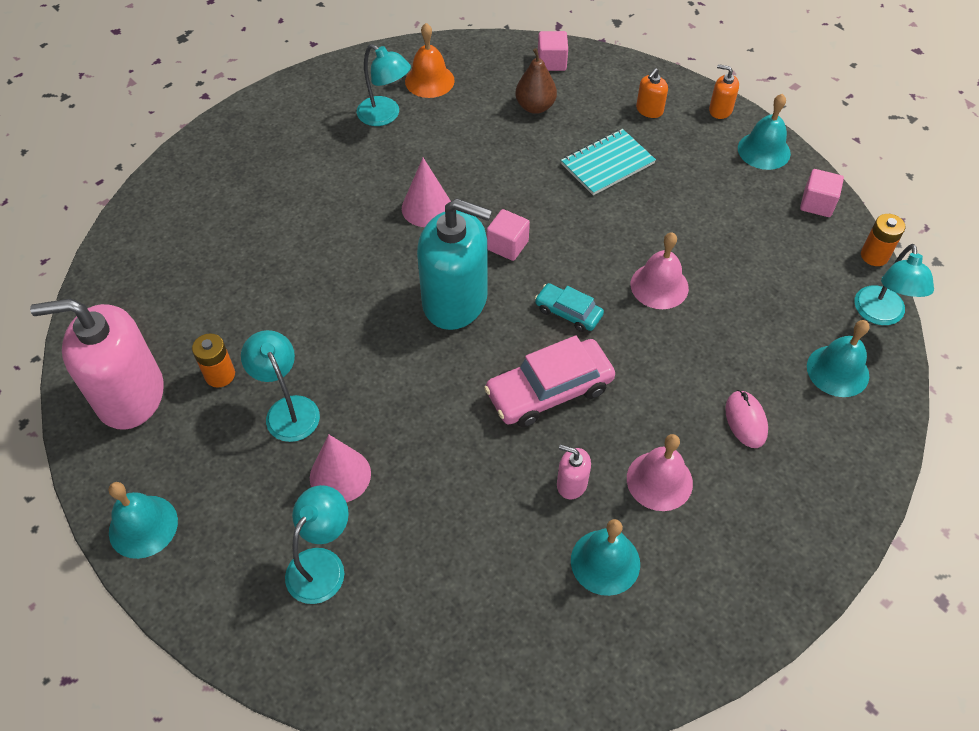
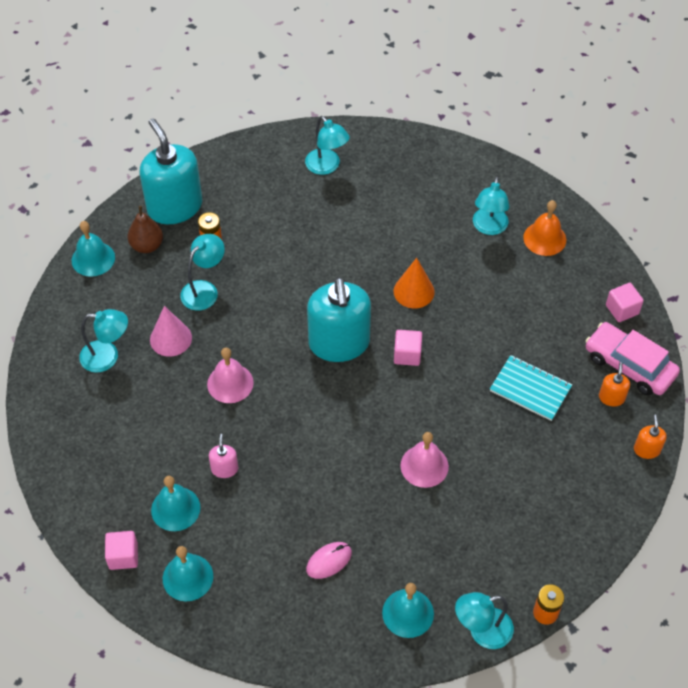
camera: 65 degrees right, 0 degrees up
(130, 395) = (175, 207): pink soap dispenser -> turquoise soap dispenser
(194, 217) = (327, 167): none -> turquoise lamp
(427, 208) = (414, 291): pink cone -> orange cone
(535, 107) = (562, 318): brown pear -> brown pear (147, 246)
(549, 391) = (292, 428): pink car -> pink car (629, 365)
(568, 312) = (366, 415): turquoise car -> none
(649, 110) = (611, 397): orange soap dispenser -> orange soap dispenser turned 90 degrees clockwise
(659, 480) = (252, 521): pink bell -> pink bell (230, 383)
(764, 150) = (618, 497): turquoise bell -> turquoise bell (187, 577)
(817, 204) = (579, 554): pink cube -> pink cube (123, 556)

